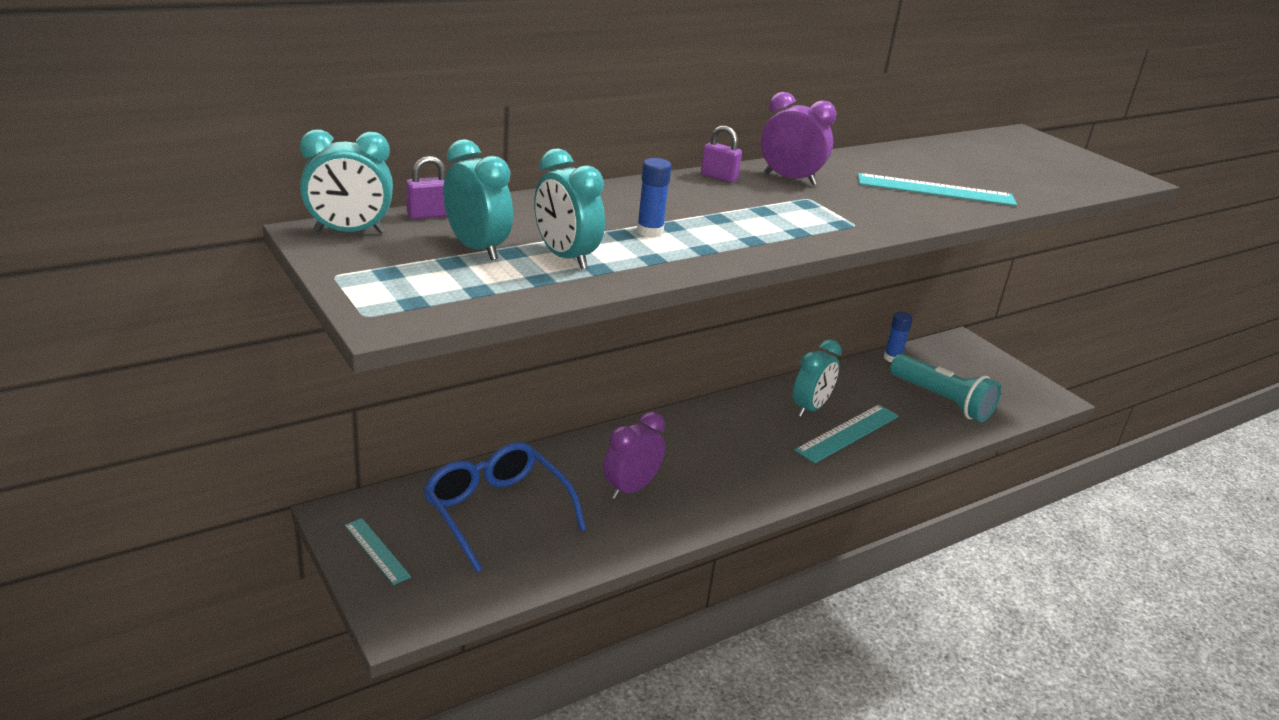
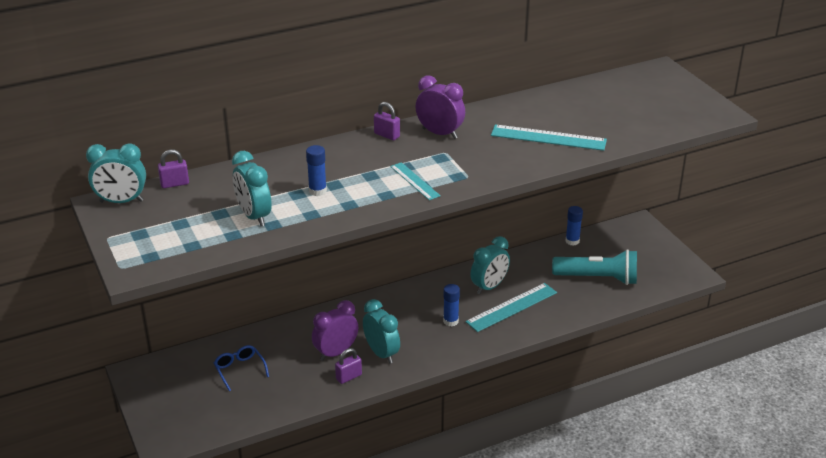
camera: 10 degrees right, 5 degrees up
(377, 550) = (156, 397): turquoise ruler -> turquoise ruler (414, 181)
(477, 248) = (199, 211): turquoise clock -> turquoise clock (381, 353)
(497, 512) = (240, 370): blue glasses -> blue glasses, size x0.51
(657, 521) = (349, 377): none -> purple padlock
(775, 449) = (450, 321): none -> blue glue stick
(941, 400) = (598, 278): turquoise flashlight -> turquoise flashlight turned 45 degrees counterclockwise

